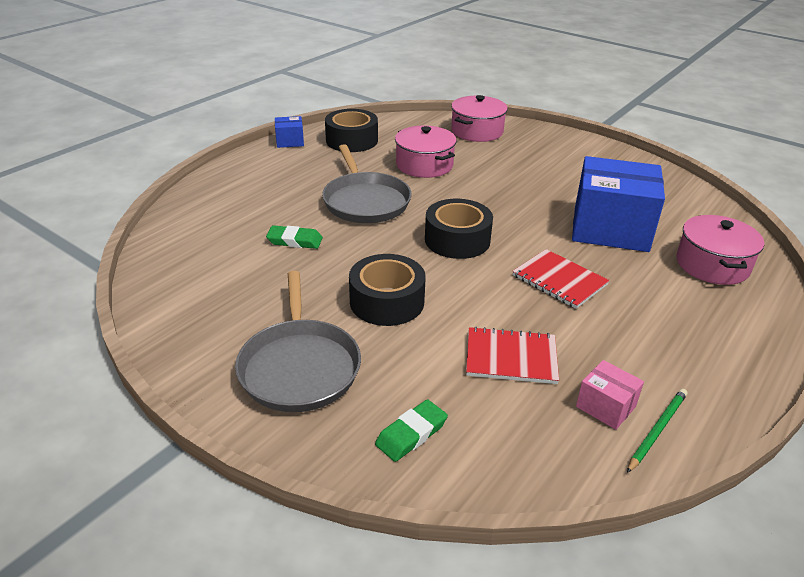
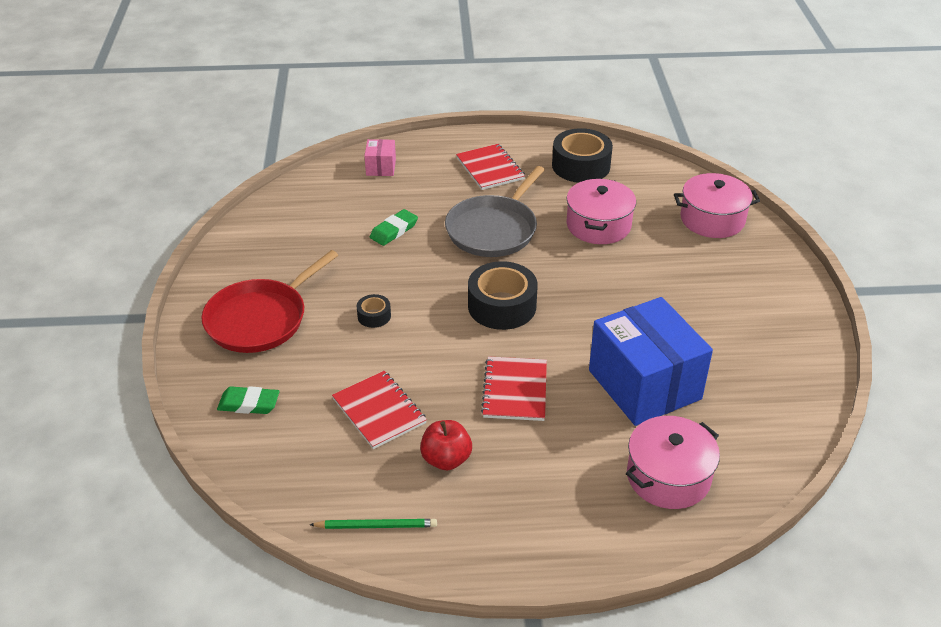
camera: 50 degrees right, 5 degrees up
(290, 141) = (530, 139): blue box -> none
(294, 169) = (490, 168): none -> red notebook
(295, 241) = (394, 230): green eraser -> green eraser turned 75 degrees clockwise
(299, 366) = (260, 319): grey pan -> red pan
(387, 301) = (374, 316): black tape -> black tape, size x0.48
(605, 406) = (375, 486): pink box -> pink box (381, 167)
(607, 351) = (446, 459): none -> red apple

